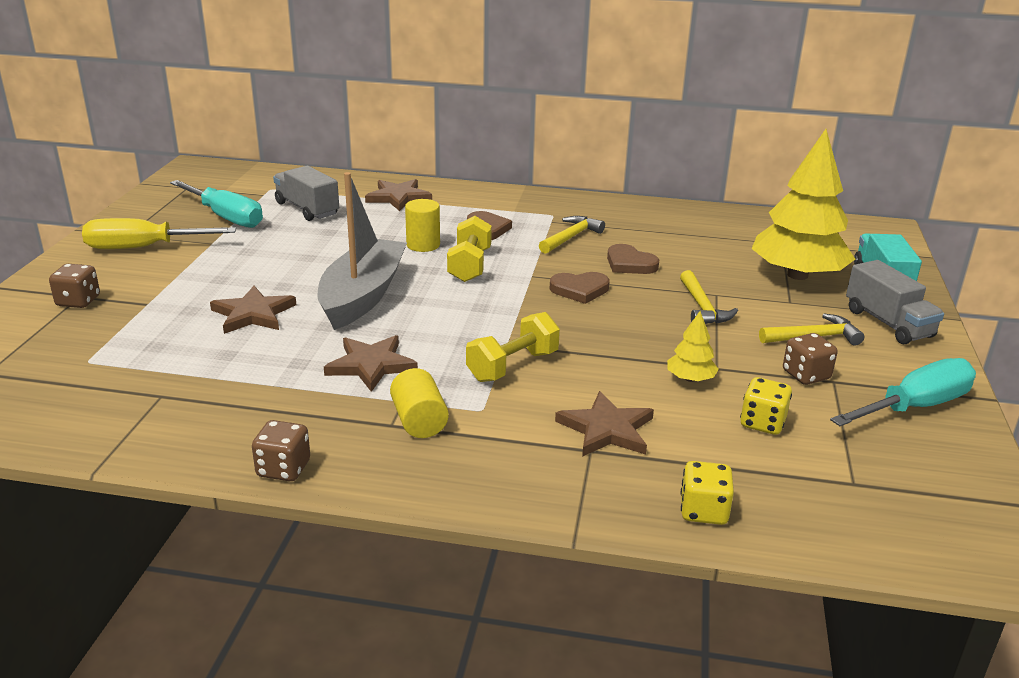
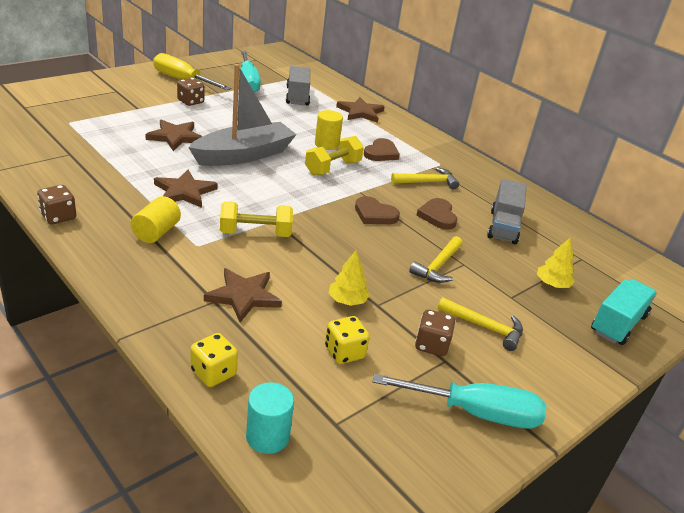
camera: 35 degrees right, 5 degrees up
(78, 301) = (112, 93): brown dice -> brown dice (190, 102)
(797, 275) = (552, 284): yellow tree -> yellow tree, size x0.43
(831, 529) = (267, 436): none -> turquoise cylinder
(888, 323) = (565, 352): grey truck -> grey truck (503, 226)

